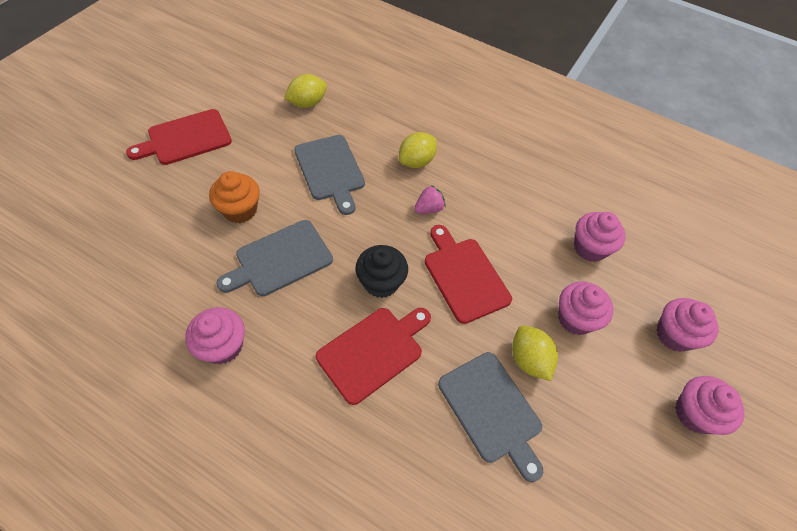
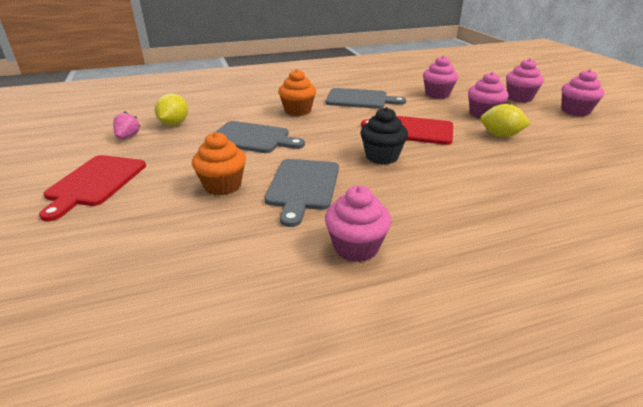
camera: 45 degrees left, 25 degrees down
(373, 351) = (440, 181): red cutting board -> none
(416, 161) = (298, 111): yellow lemon -> orange cupcake
(429, 209) = (343, 121): pink strawberry -> pink strawberry (128, 136)
(492, 410) = (530, 159): grey cutting board -> grey cutting board (360, 99)

